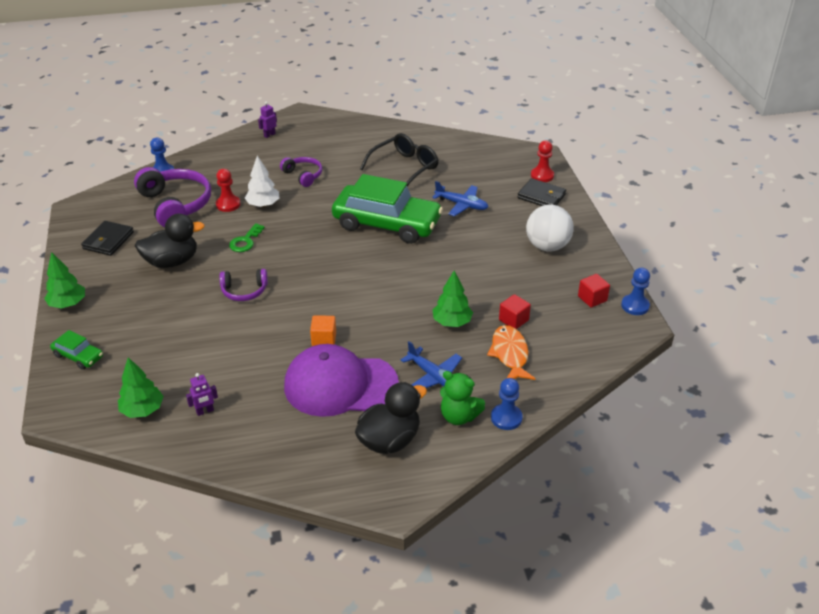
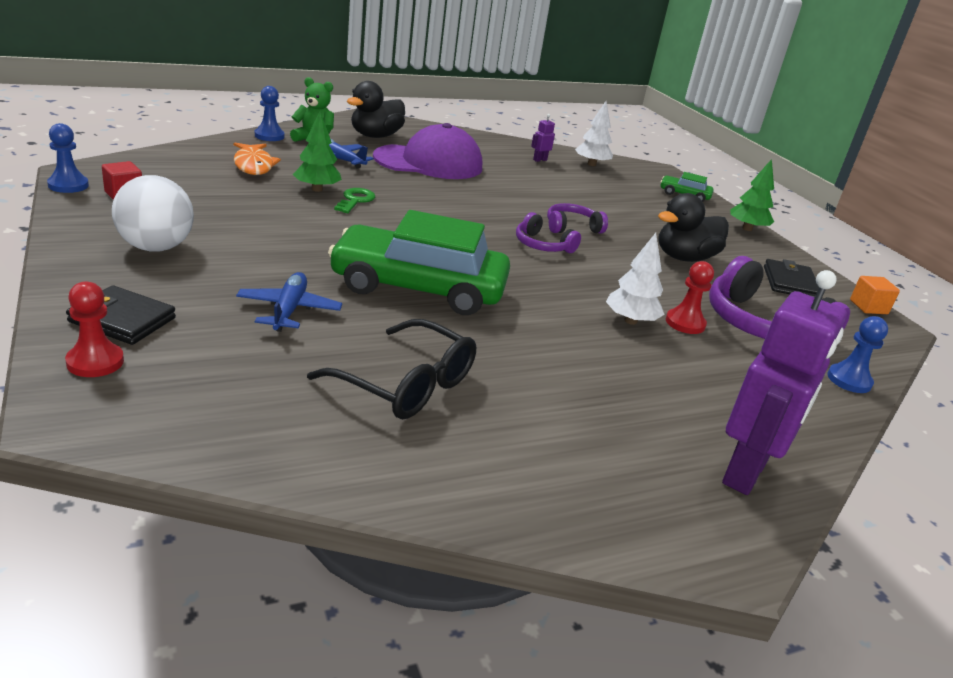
camera: 165 degrees right, 10 degrees down
(143, 410) = (591, 164): green tree -> white tree
(245, 241) = (614, 274): green key -> green key (355, 200)
(269, 135) = (746, 473): purple robot -> purple robot, size x2.49
(303, 175) = (602, 370): purple headphones -> purple headphones (542, 245)
(324, 339) = (458, 188): orange cube -> orange cube (868, 307)
(405, 167) = (406, 385): black glasses -> black glasses turned 90 degrees counterclockwise
(462, 205) = (289, 310): blue plane -> blue plane turned 75 degrees clockwise
(513, 320) = (240, 186): red cube -> none

